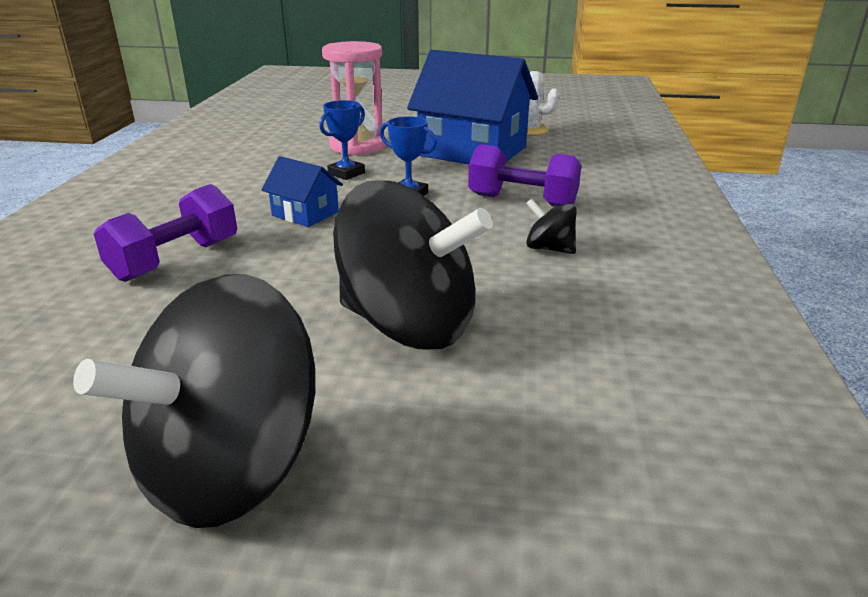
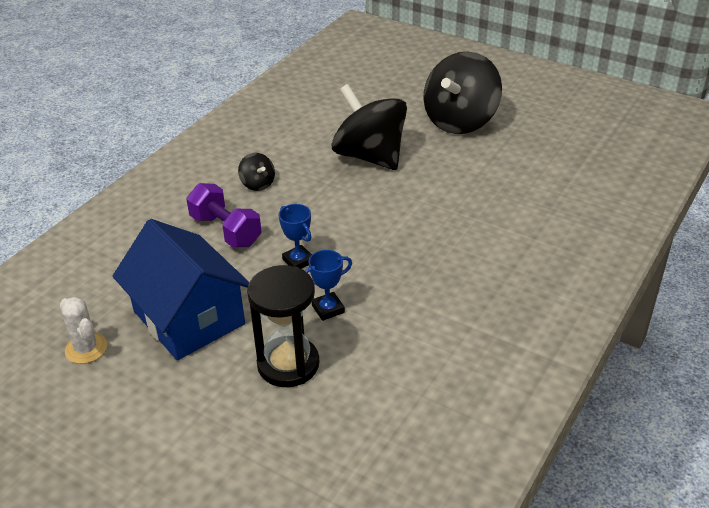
camera: 155 degrees left, 10 degrees up
(176, 260) = (480, 230): purple dumbbell -> none
(231, 468) = (460, 121): black spinning top -> black spinning top turned 150 degrees clockwise
(305, 214) = (385, 257): blue house -> none
(357, 146) = (288, 364): pink hourglass -> black hourglass

